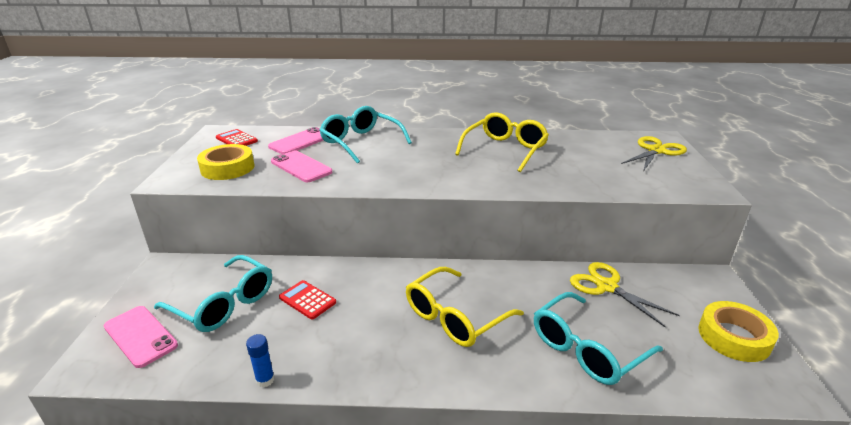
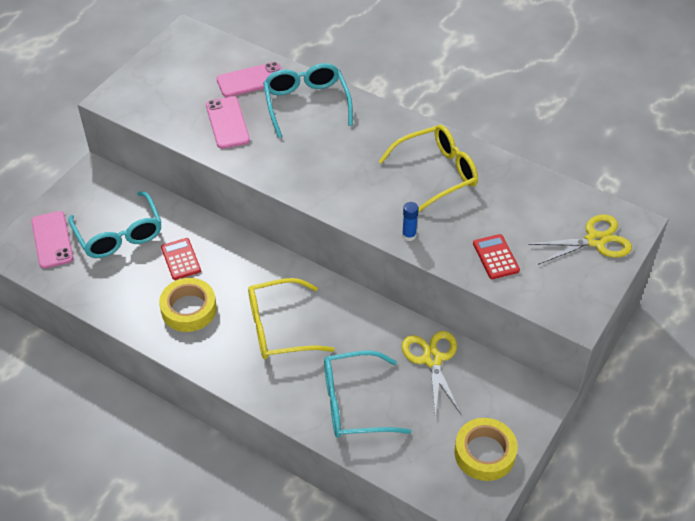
camera: 30 degrees right, 20 degrees up
(227, 168) = (166, 99): yellow tape -> yellow tape (189, 309)
(236, 139) = (196, 54): red calculator -> red calculator (495, 257)
(265, 380) = (114, 316): blue glue stick -> blue glue stick (409, 235)

